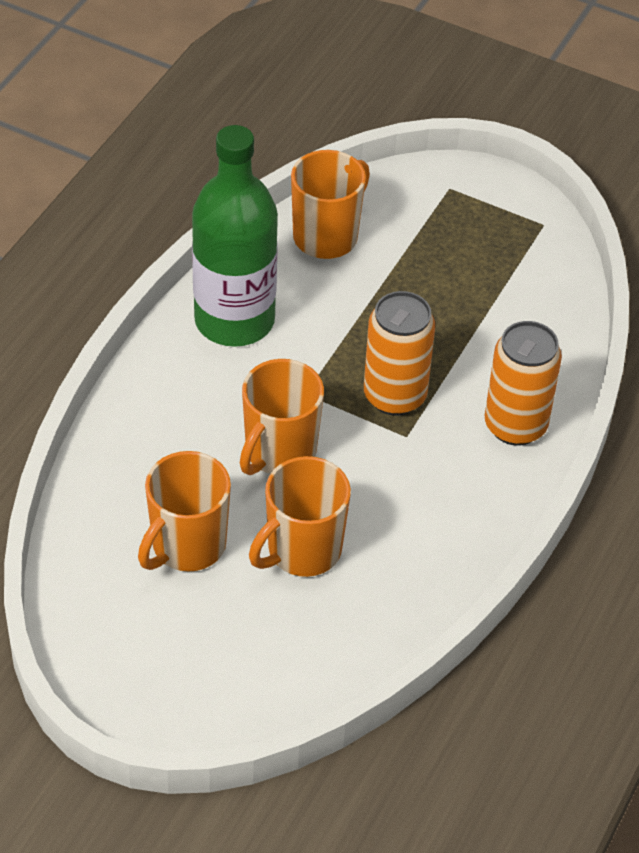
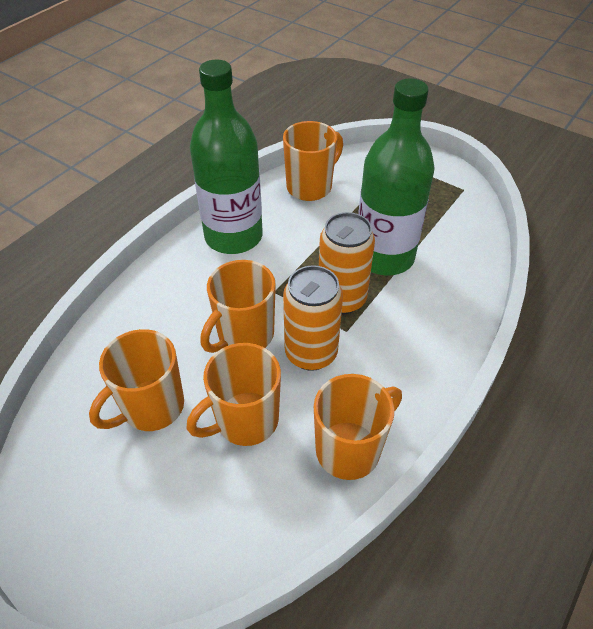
camera: 10 degrees right, 0 degrees up
(428, 570) = (350, 449): none -> orange mug
(443, 333) = (384, 256): none -> green bottle
(515, 425) = (434, 330): orange can -> orange can (311, 353)

